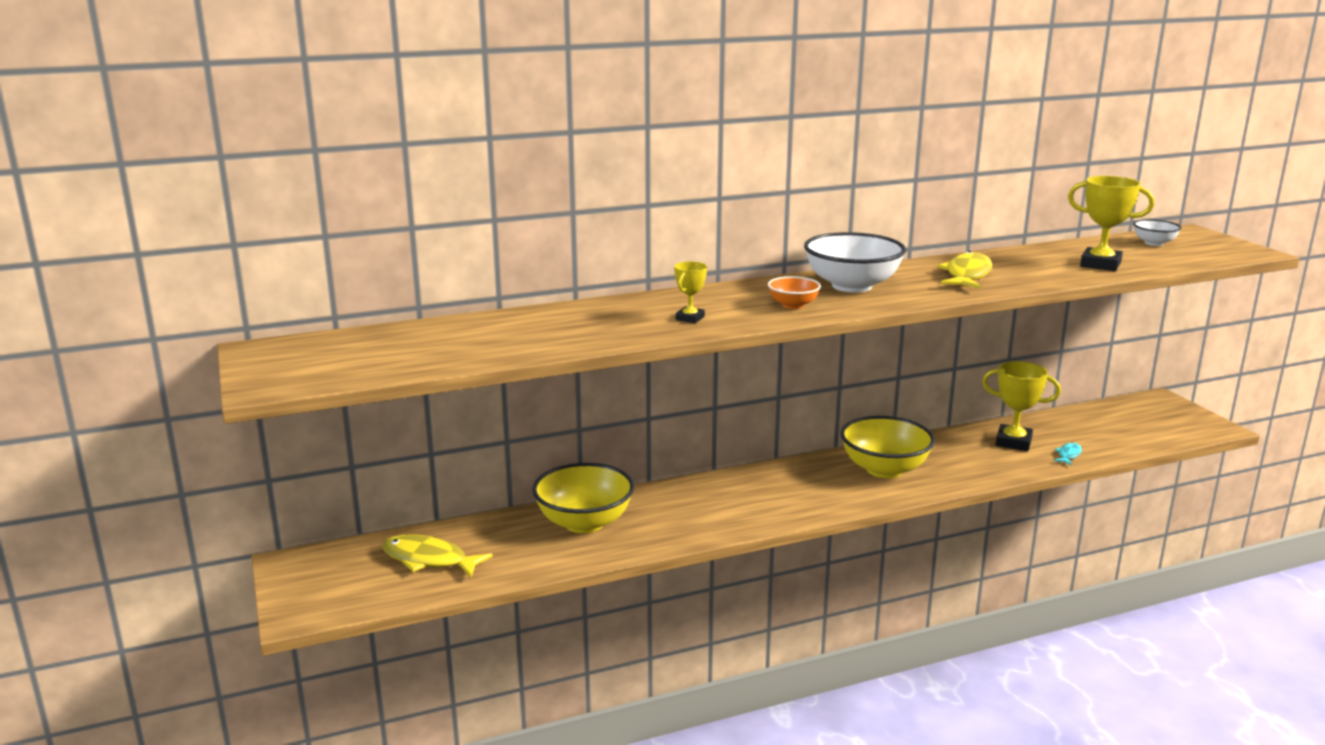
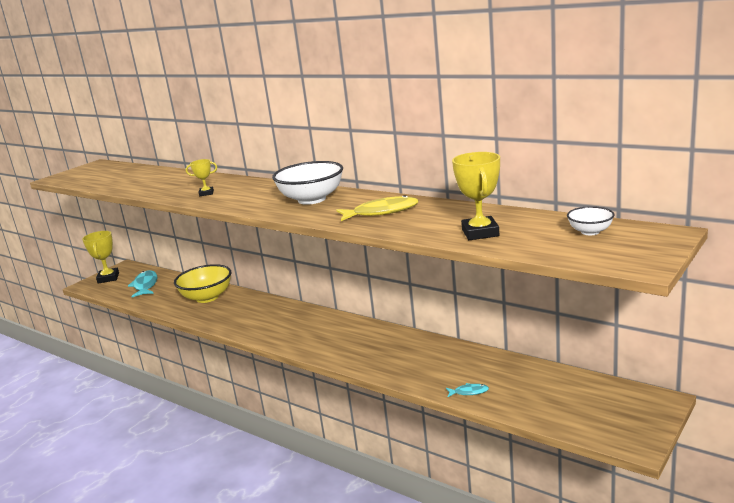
camera: 60 degrees right, 0 degrees up
(429, 560) = (145, 285): yellow fish -> turquoise fish
(793, 305) = (255, 200): orange bowl -> none
(884, 469) = (357, 341): yellow bowl -> none
(1013, 442) = (462, 366): yellow trophy -> yellow trophy (108, 278)

